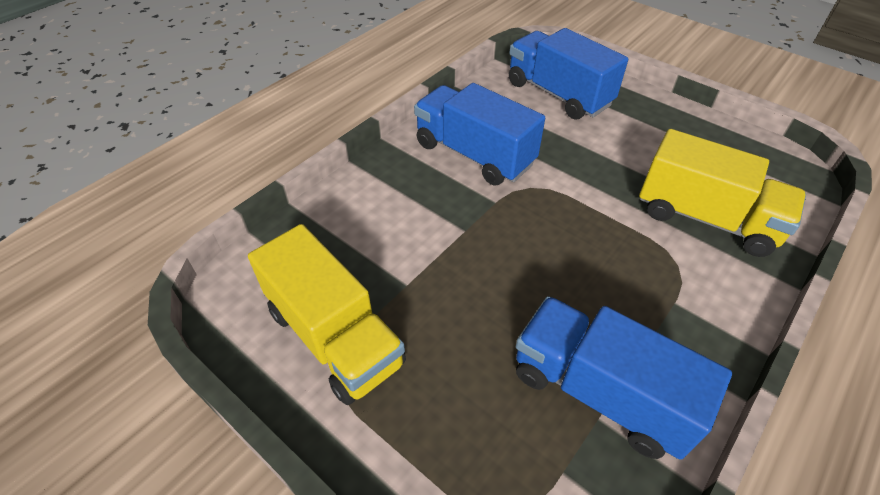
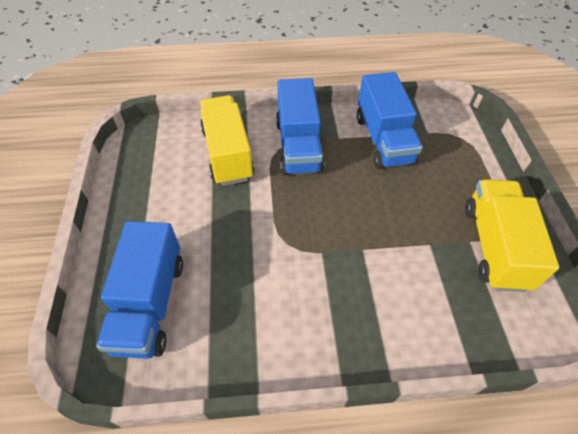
camera: 135 degrees left, 5 degrees up
(474, 154) = (290, 301): blue truck -> blue truck (298, 146)

